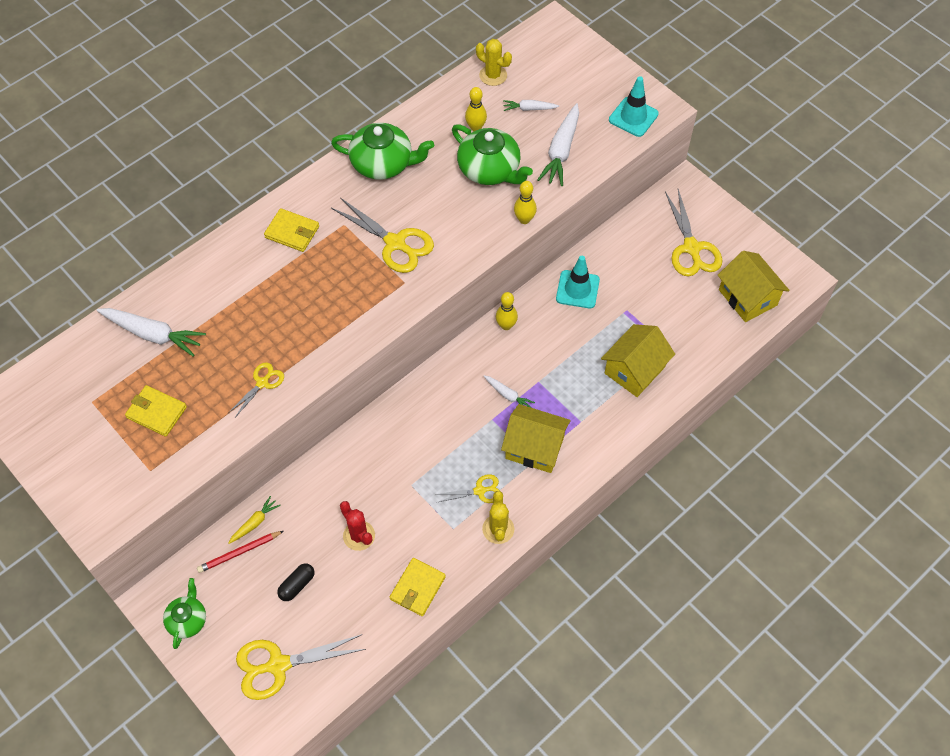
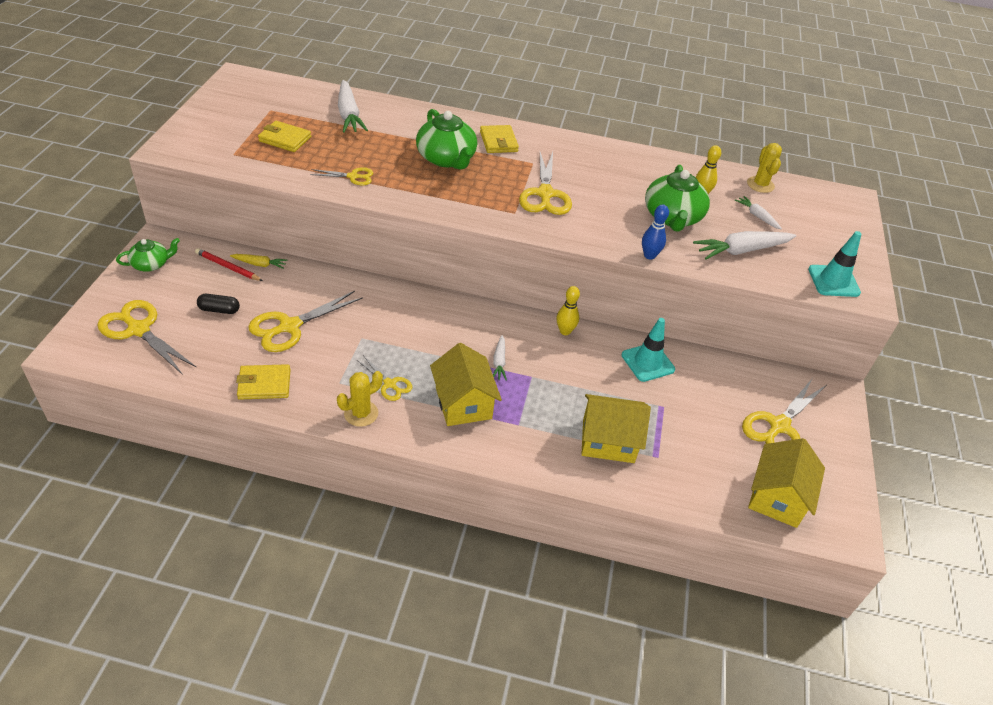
camera: 50 degrees right, 15 degrees down
(156, 412) = (285, 139): yellow wallet -> yellow wallet turned 60 degrees counterclockwise
(359, 536) = (290, 326): red cactus -> yellow scissors
(383, 163) = (609, 161): green teapot -> green teapot (446, 159)
(524, 219) = (649, 255): yellow bowling pin -> blue bowling pin

